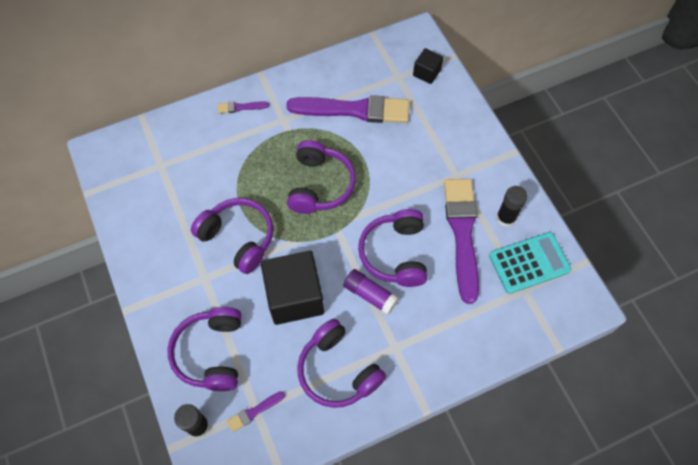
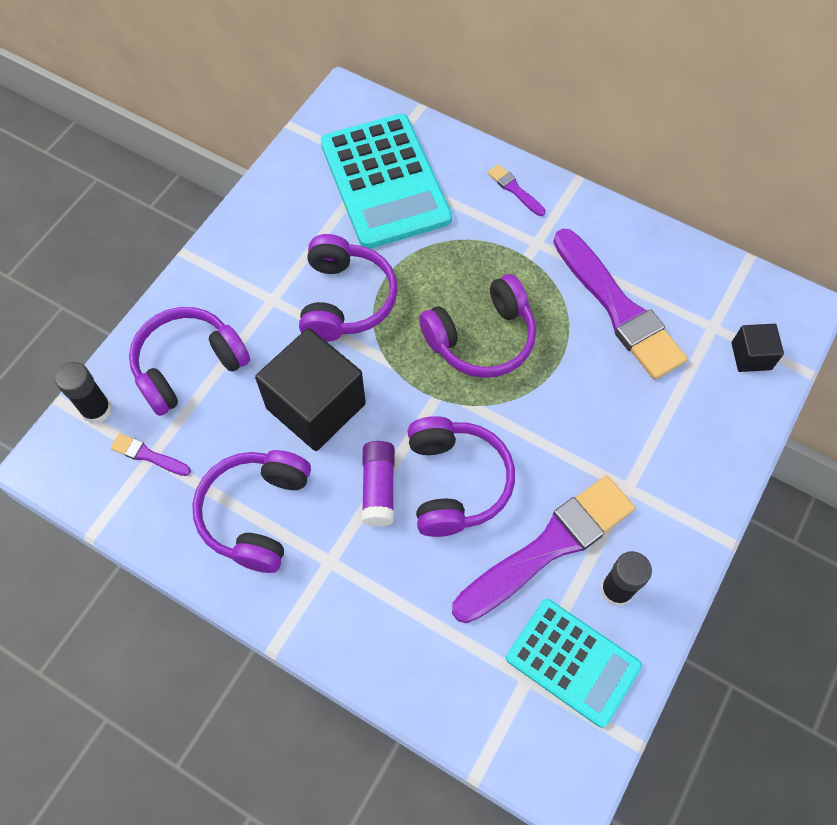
camera: 55 degrees right, 0 degrees up
(176, 167) = (385, 182): none -> turquoise calculator
(395, 254) = (456, 482): purple headphones -> purple headphones turned 120 degrees clockwise

